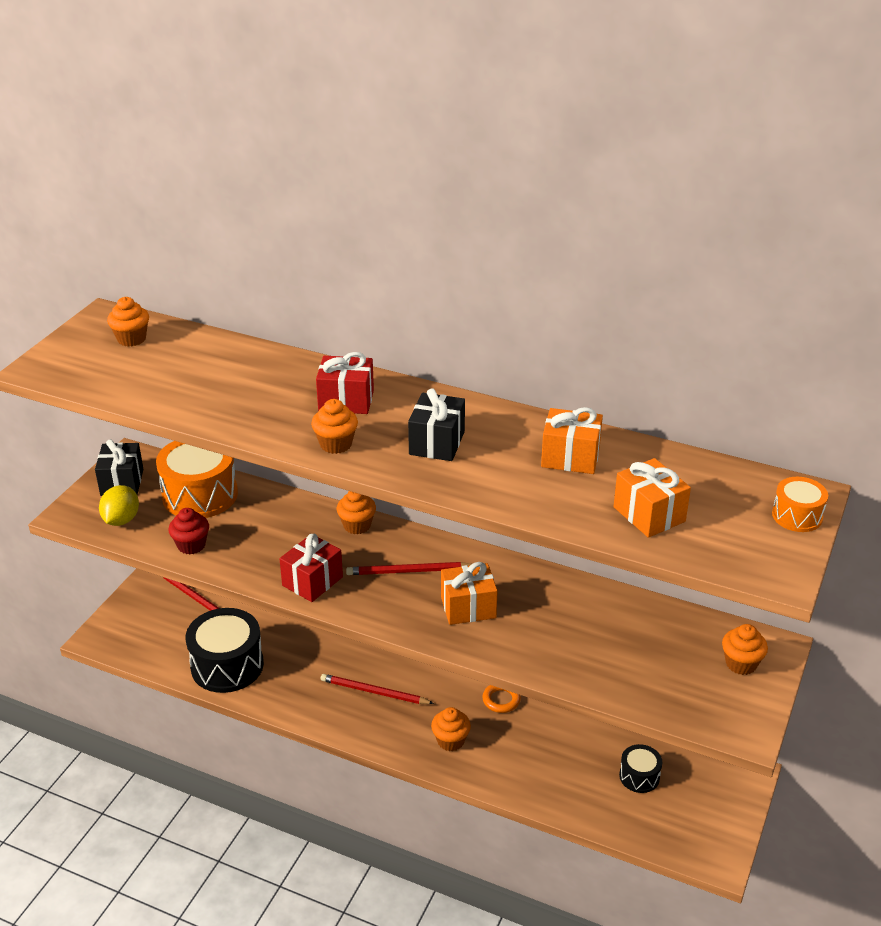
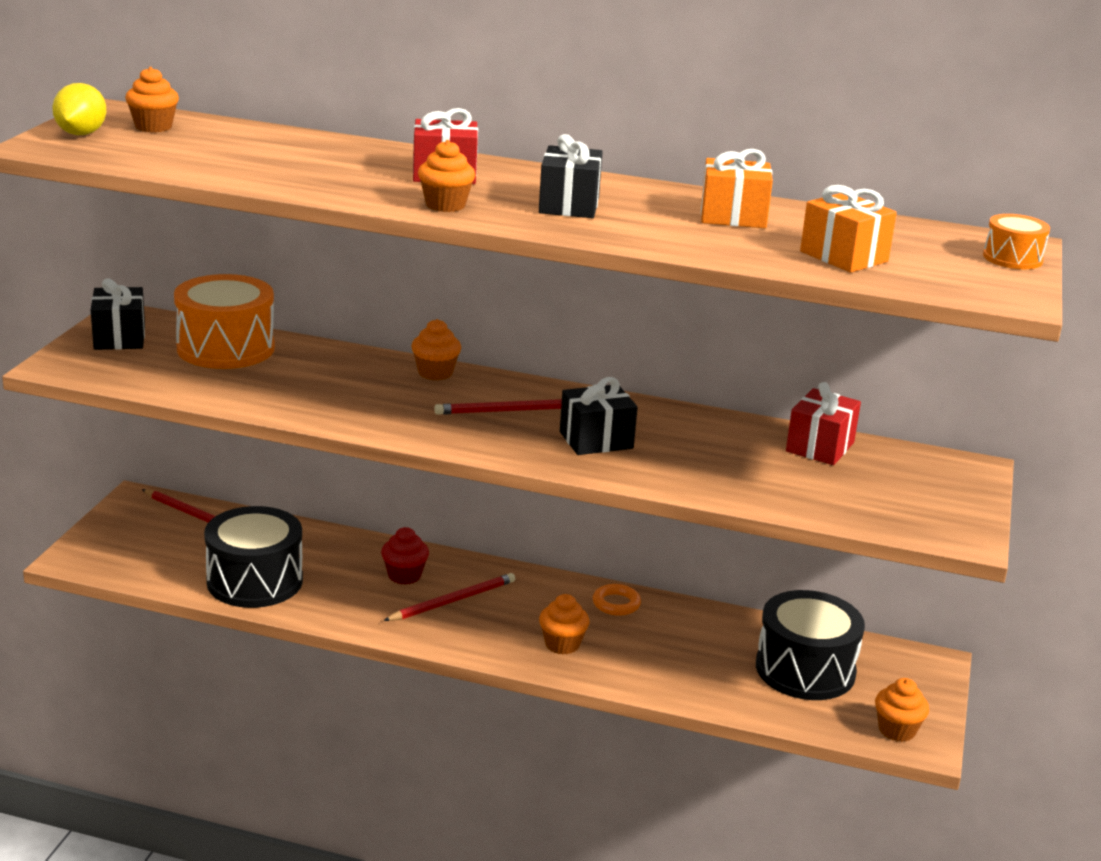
camera: 10 degrees left, 10 degrees down
(121, 520) = (128, 370): yellow lemon -> yellow lemon (81, 134)
(191, 545) = (227, 391): red cupcake -> red cupcake (404, 575)
(312, 581) = (393, 420): red gift -> red gift (820, 447)
(374, 692) = (453, 601): red pencil -> red pencil turned 135 degrees clockwise
(468, 607) = (596, 440): orange gift -> black gift
(639, 776) = (805, 669): black drum -> black drum, size x1.97
(741, 664) = (938, 481): orange cupcake -> orange cupcake (897, 730)

